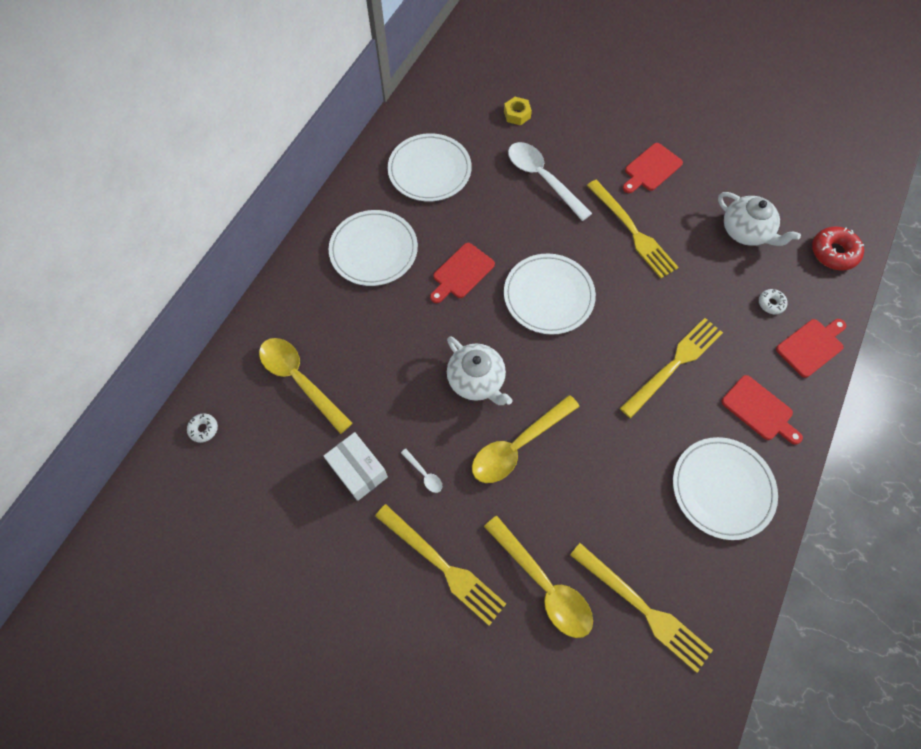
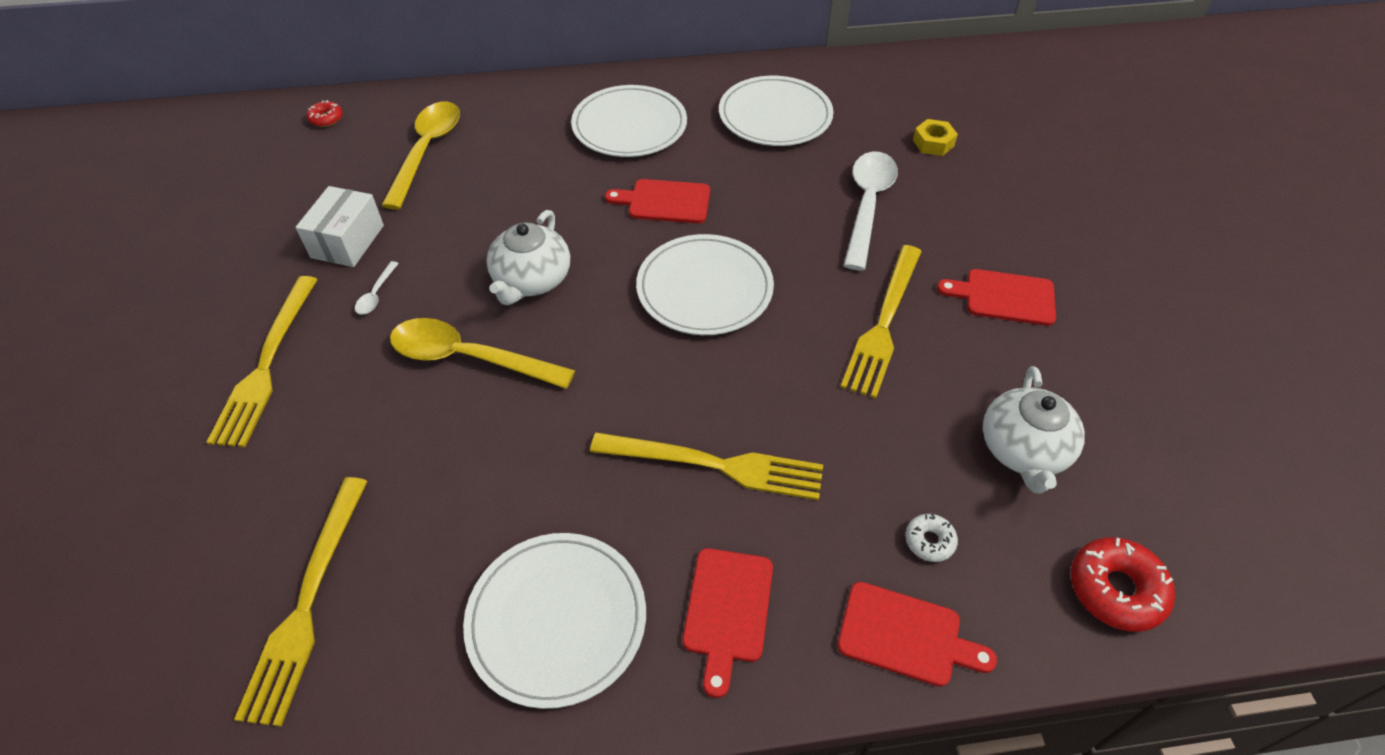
camera: 55 degrees right, 15 degrees down
(204, 429) = (326, 118): white donut -> red donut
(543, 584) = (290, 473): yellow spoon -> none

